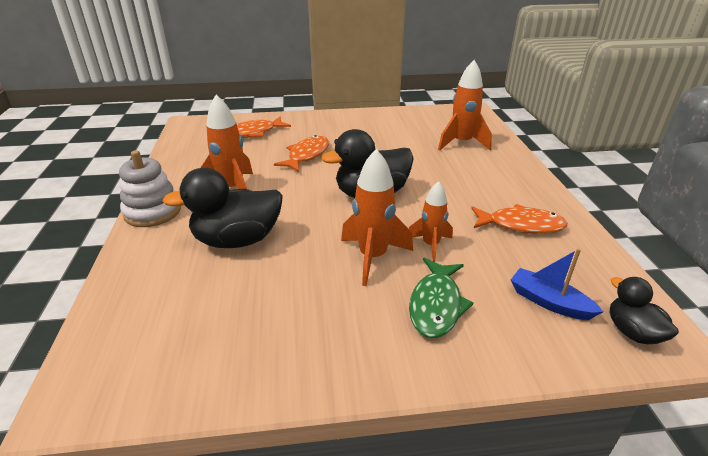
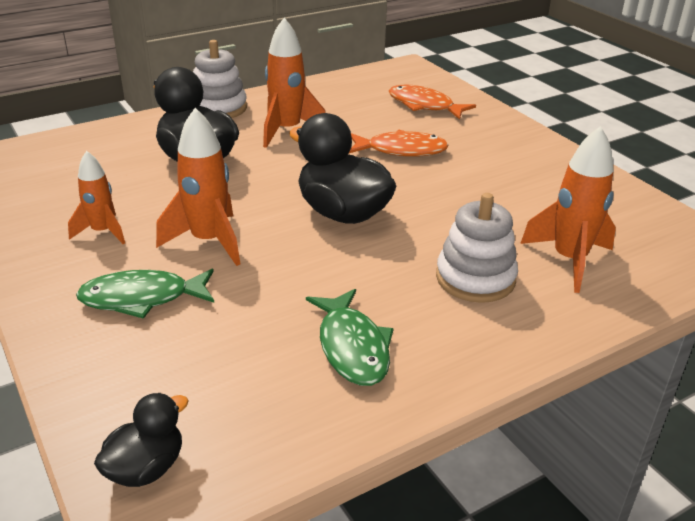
camera: 65 degrees right, 0 degrees up
(430, 245) = (254, 276): orange rocket -> orange rocket (102, 232)
(467, 171) = (475, 278): none -> white stacking toy
(521, 225) = (352, 347): orange fish -> green fish
(549, 302) = (180, 386): blue boat -> none

